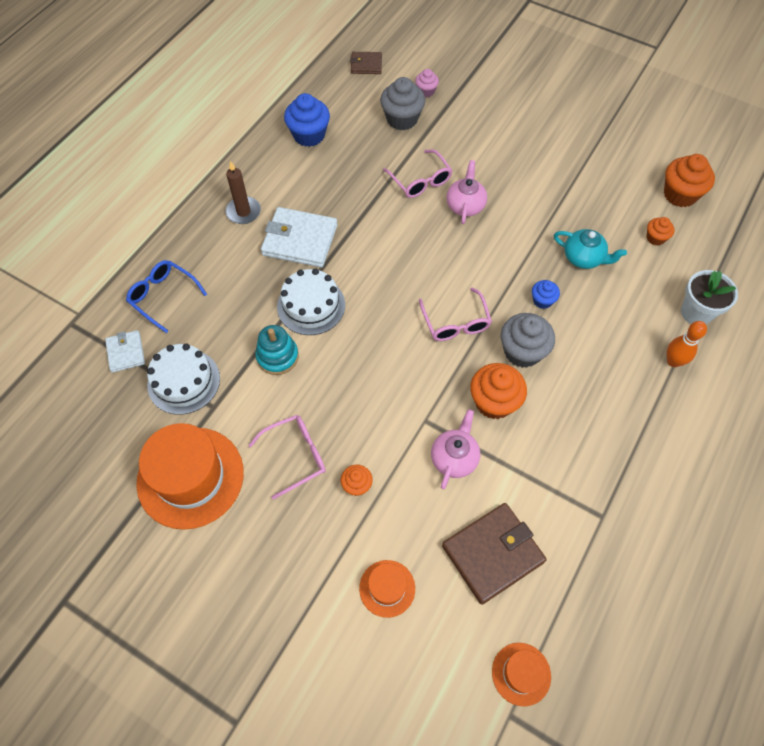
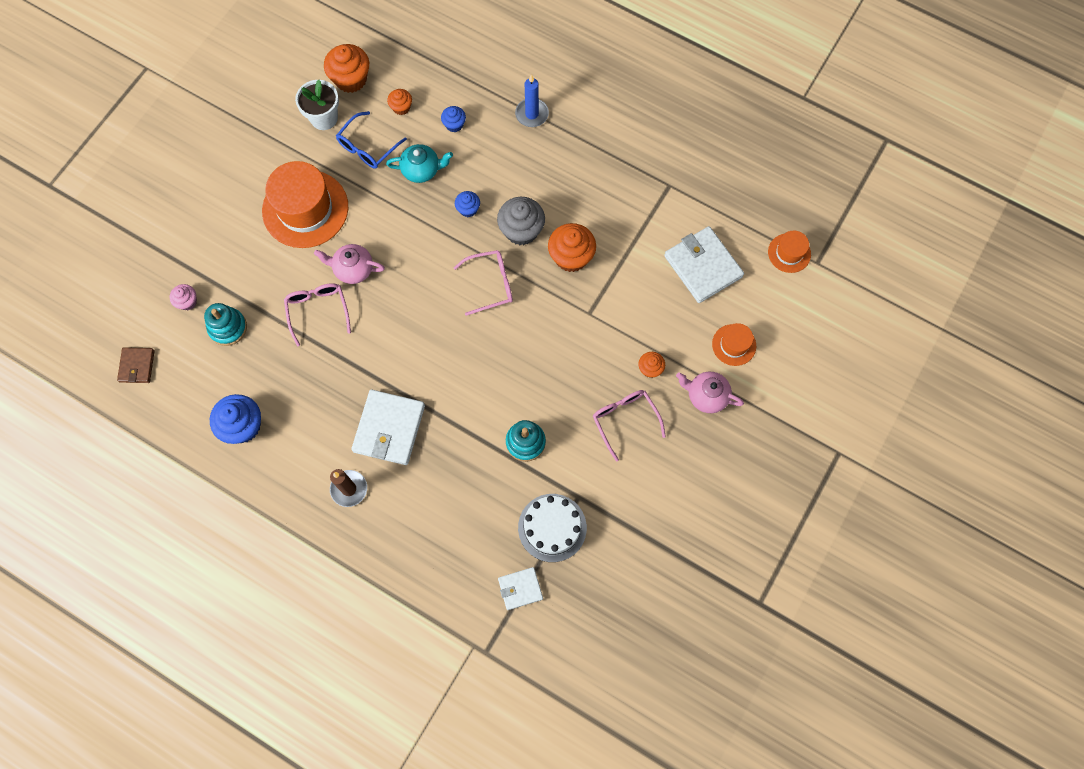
camera: 90 degrees left, 10 degrees up
(163, 296) = (455, 560): blue glasses -> blue glasses (367, 147)
(190, 477) = (647, 509): orange hat -> orange hat (305, 209)
(311, 305) = (469, 414): white cake -> none
(402, 119) = (228, 328): grey cupcake -> turquoise stacking toy
(420, 181) = (318, 311): pink glasses -> pink glasses turned 75 degrees counterclockwise
(454, 458) = (623, 291): pink teapot -> pink teapot (706, 396)
(492, 554) = (703, 266): brown wallet -> white wallet
(583, 258) = (421, 170): turquoise teapot -> turquoise teapot turned 60 degrees clockwise
(644, 286) = (454, 124): none -> blue cupcake
(673, 361) = (532, 114): orange bowling pin -> blue candle
(696, 312) = (483, 88): white flower pot -> white flower pot (324, 118)

